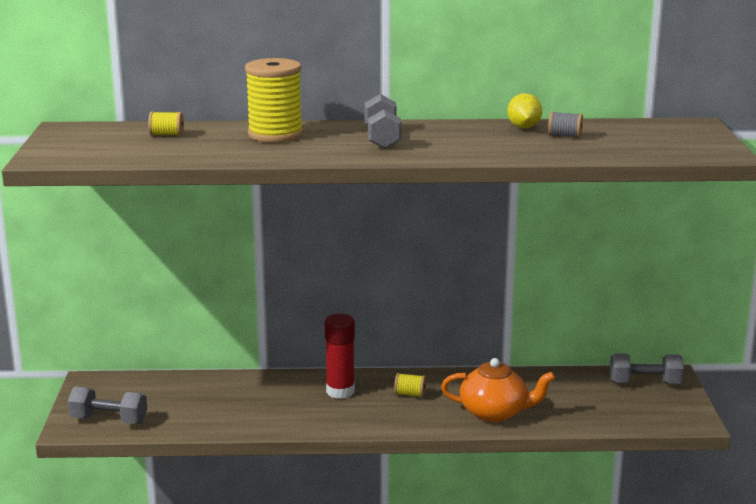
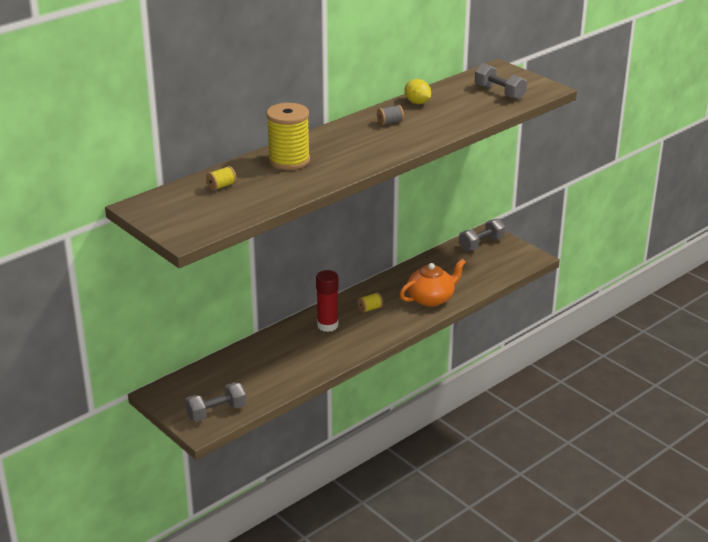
camera: 40 degrees left, 10 degrees up
(382, 138) = (357, 140): grey dumbbell -> grey dumbbell (499, 93)
(565, 135) = (450, 102): grey spool -> grey spool (390, 122)

